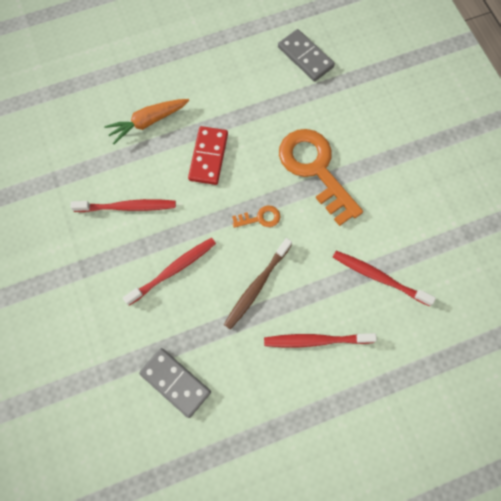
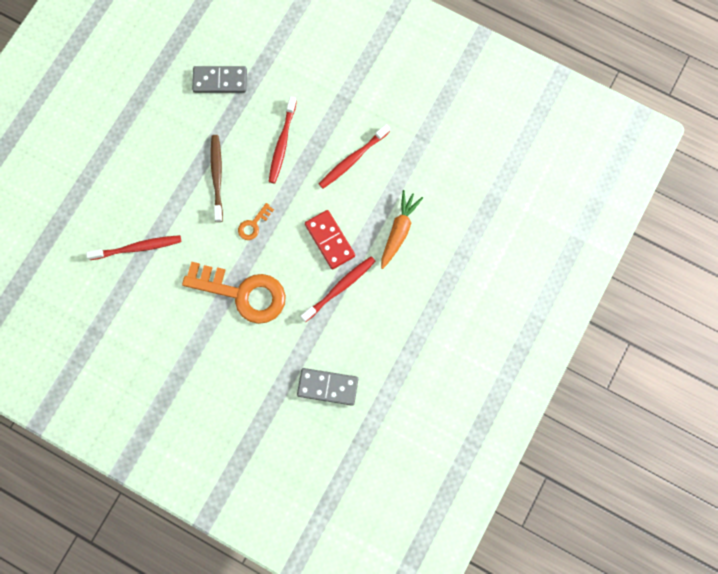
camera: 140 degrees right, 5 degrees up
(315, 340) = (150, 173): red toothbrush -> red toothbrush (340, 287)

